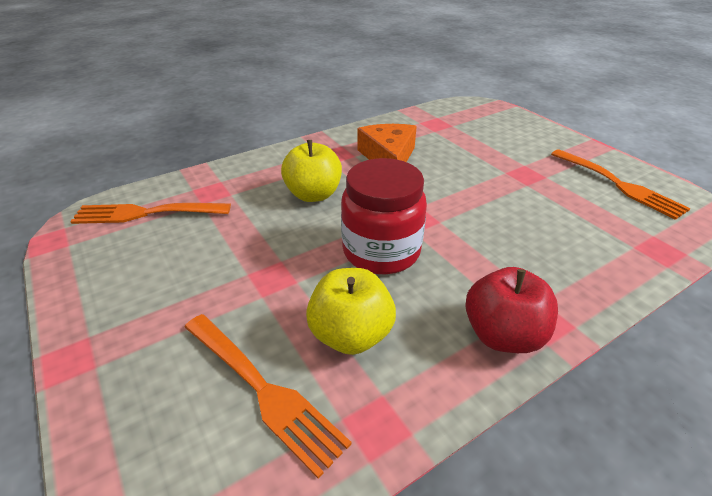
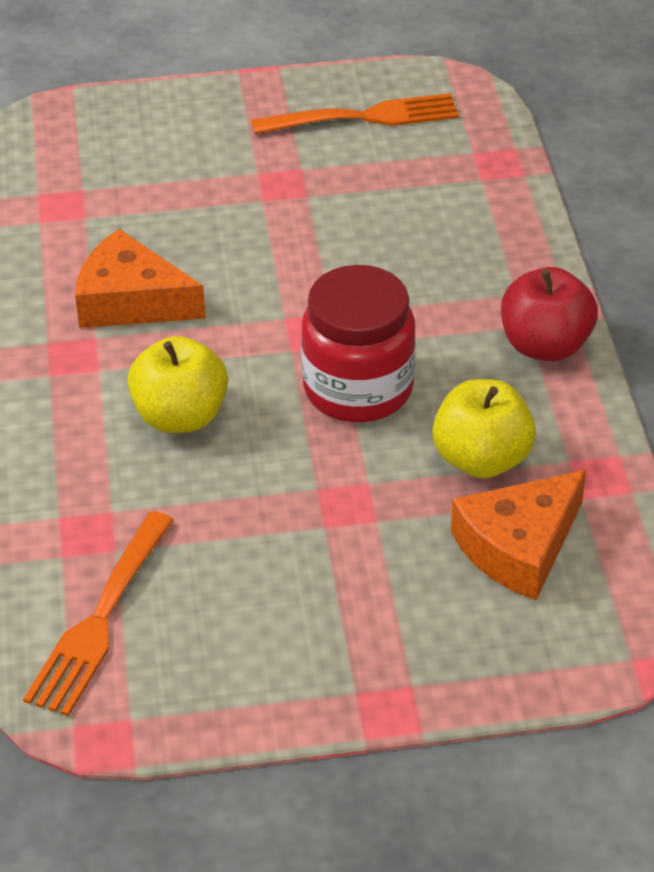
camera: 65 degrees left, 5 degrees up
(263, 390) = (519, 547): orange fork -> orange cheese

